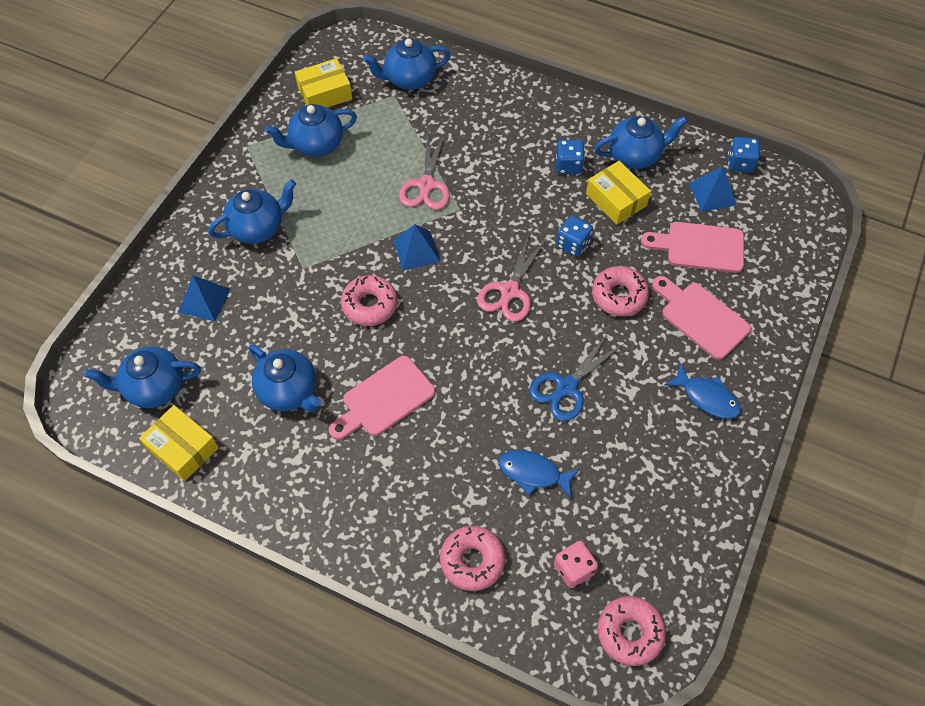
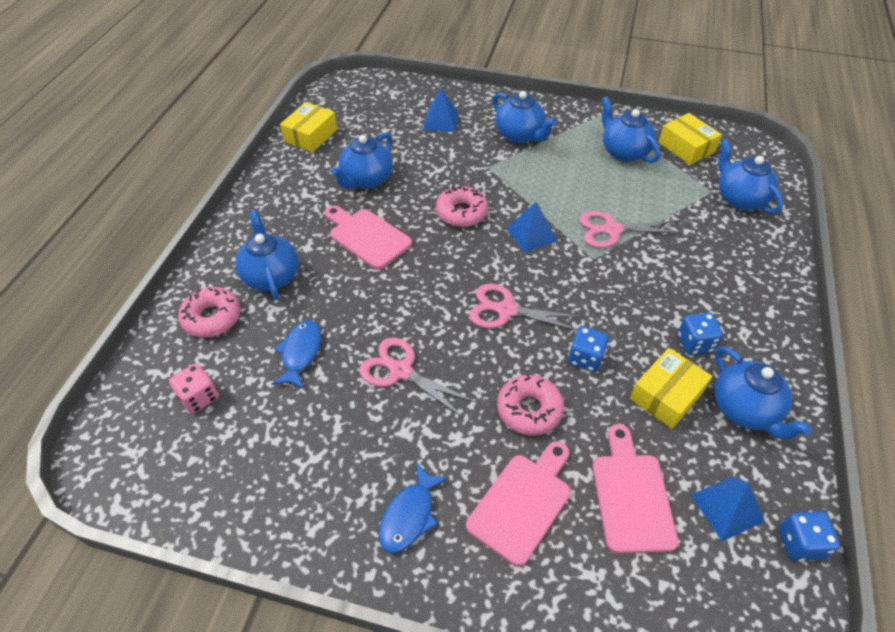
camera: 80 degrees right, 10 degrees down
(154, 387) = (359, 113): blue teapot -> blue teapot (271, 276)
(566, 387) = (401, 371): blue scissors -> pink scissors
(629, 632) = (128, 453): pink donut -> none

